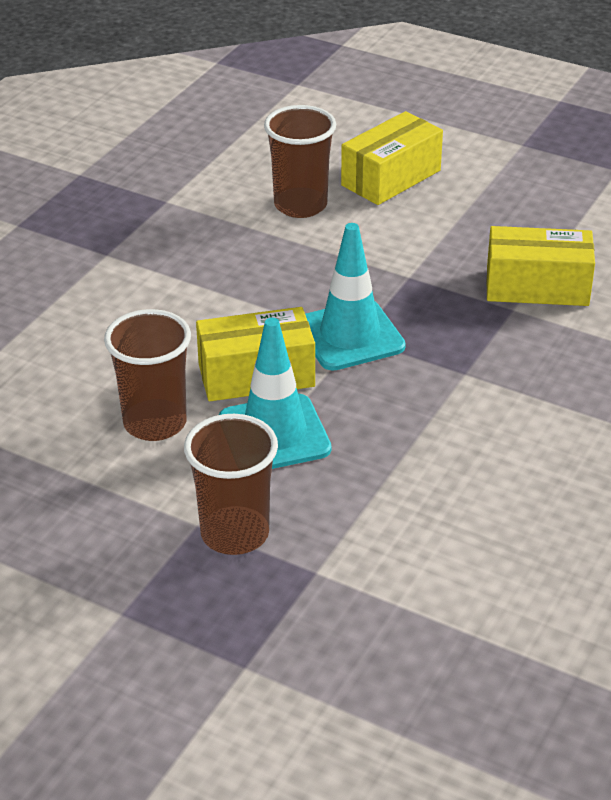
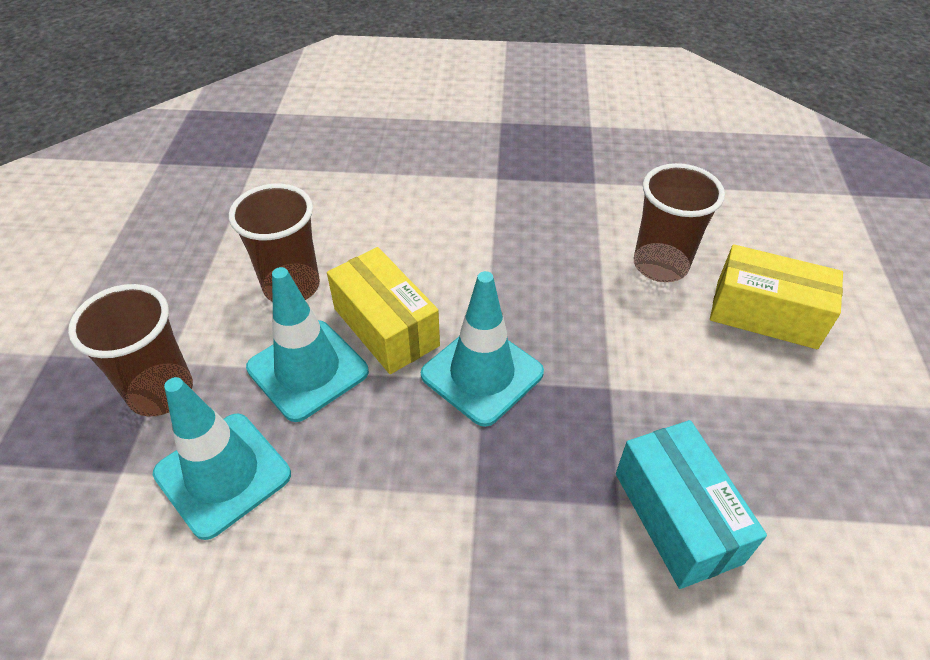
camera: 65 degrees right, 10 degrees up
(359, 507) = (223, 474): none -> turquoise traffic cone
(537, 287) = (677, 517): yellow box -> turquoise box

